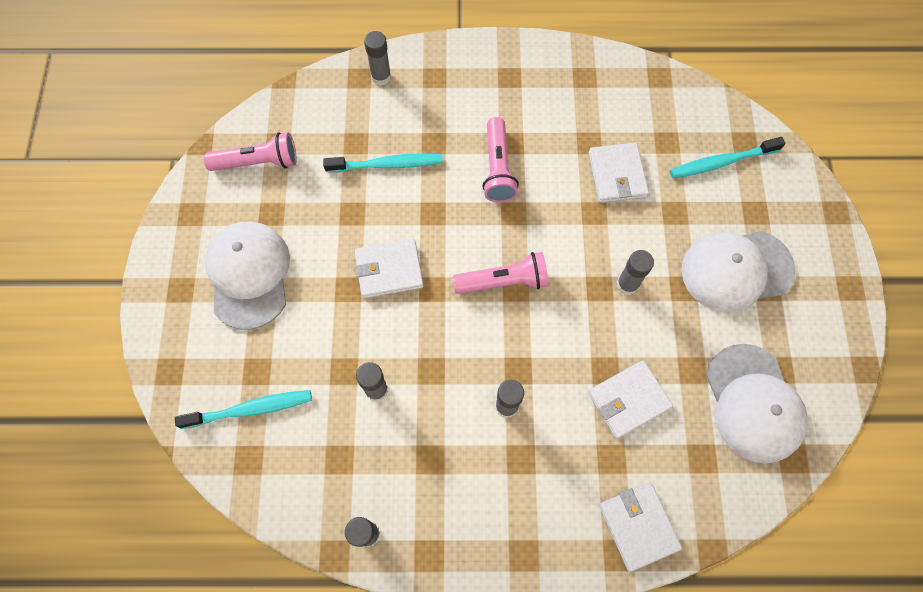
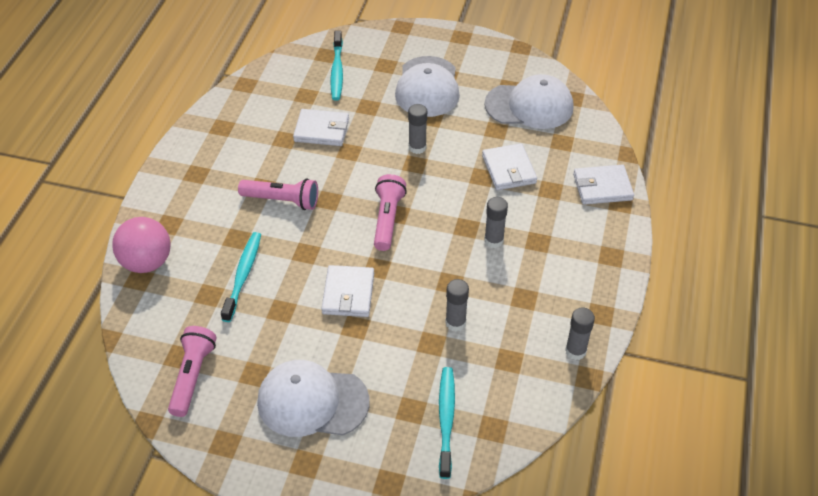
camera: 75 degrees left, 20 degrees down
(381, 77) = (147, 262): grey glue stick -> pink ball

